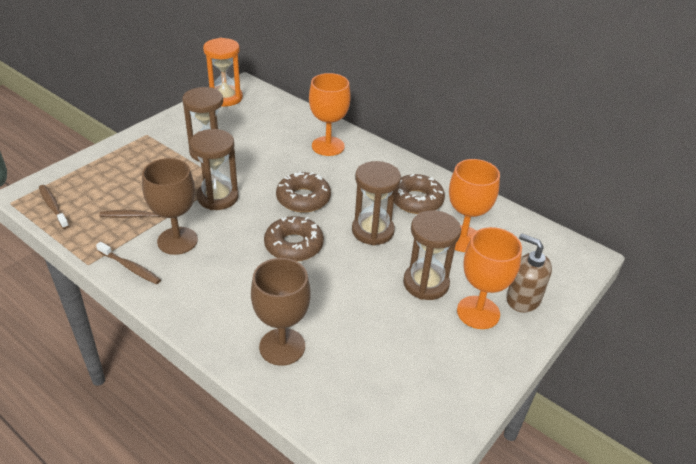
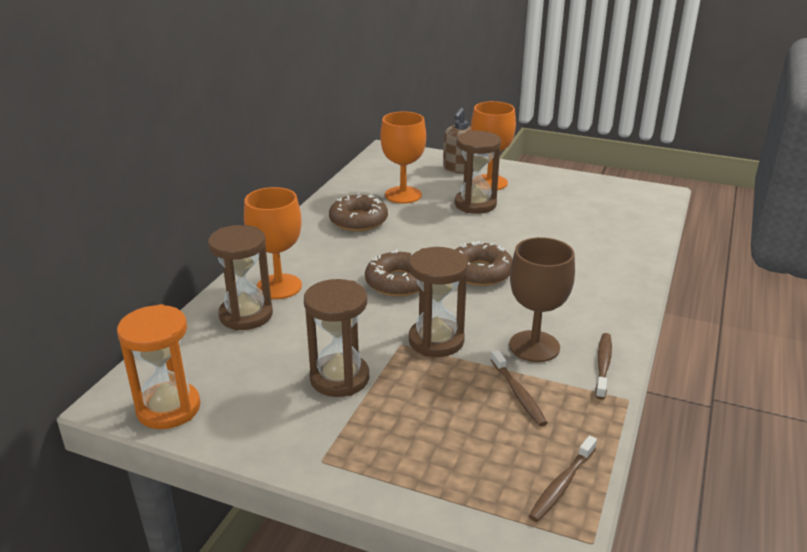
camera: 105 degrees left, 10 degrees down
(282, 346) = (607, 252): brown goblet -> none
(372, 231) = (424, 236): brown hourglass -> brown hourglass (246, 315)

